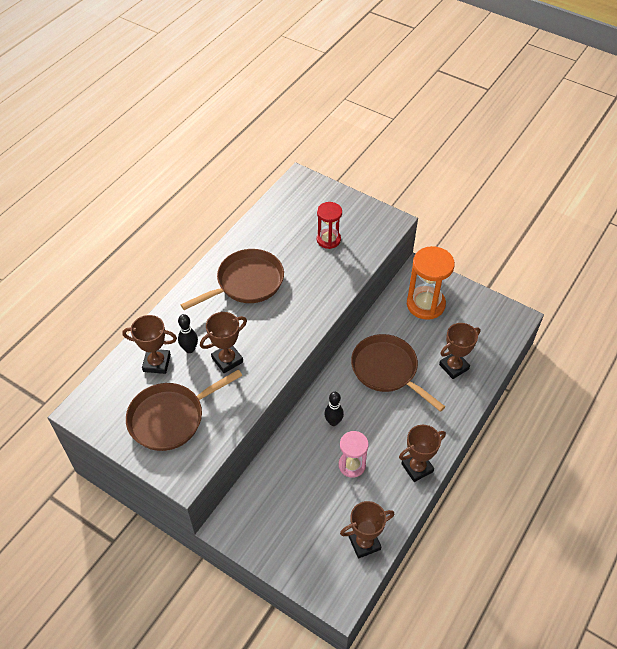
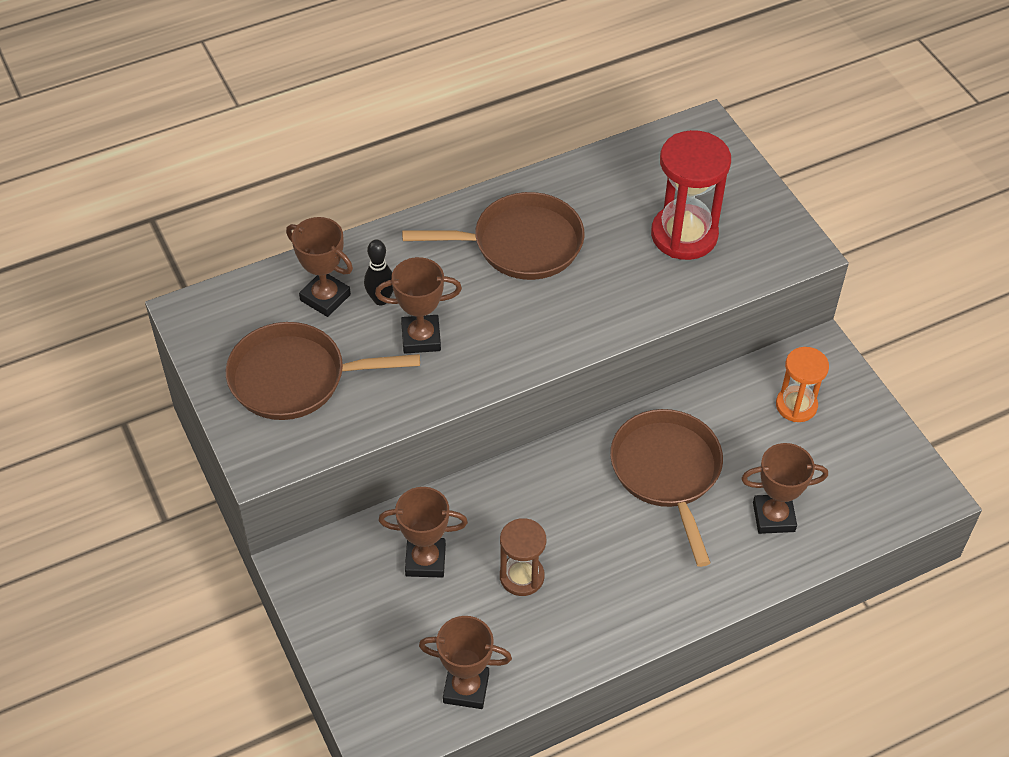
camera: 30 degrees right, 0 degrees up
(328, 239) = (684, 235): red hourglass -> red hourglass, size x1.62
(333, 422) = (537, 505): black bowling pin -> none
(352, 465) = (521, 576): pink hourglass -> brown hourglass
(417, 467) = (613, 629): brown trophy -> brown trophy (425, 560)
(425, 304) = (796, 405): orange hourglass -> orange hourglass, size x0.62

